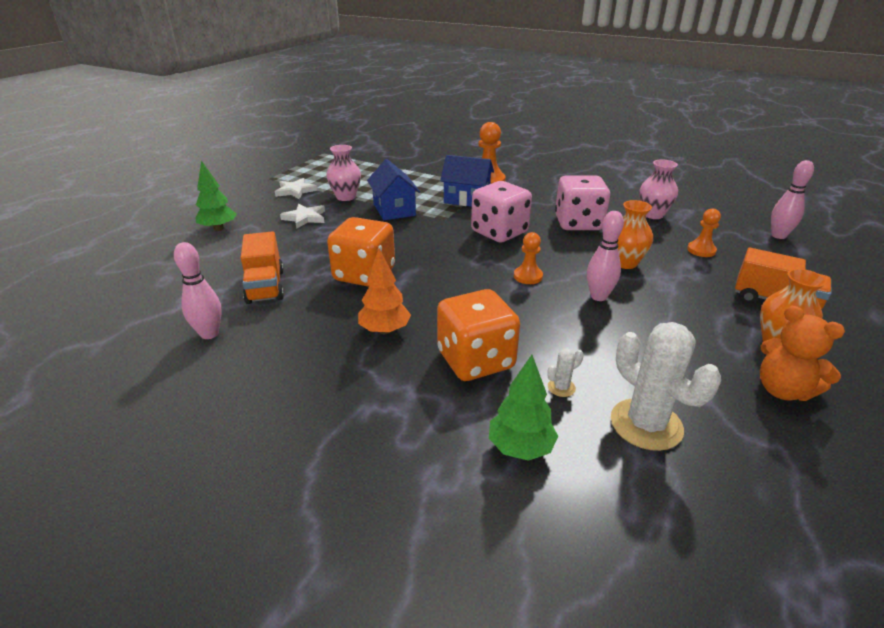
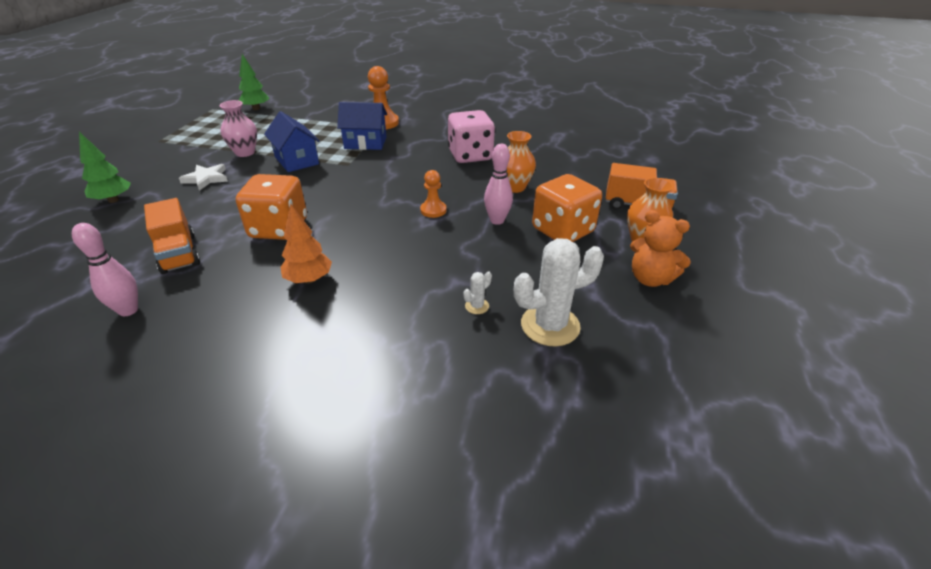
camera: 15 degrees left, 5 degrees up
(295, 191) = (190, 151): white star -> none
(475, 360) = (398, 294): orange dice -> orange dice (562, 230)
(499, 232) = (401, 172): pink dice -> none
(520, 448) = (450, 365): green tree -> green tree (256, 108)
(646, 424) = (550, 325): white cactus -> white cactus turned 60 degrees counterclockwise
(653, 215) = (532, 140): pink vase -> none
(701, 250) = (575, 168): orange pawn -> none
(778, 236) = (634, 148): pink bowling pin -> none

